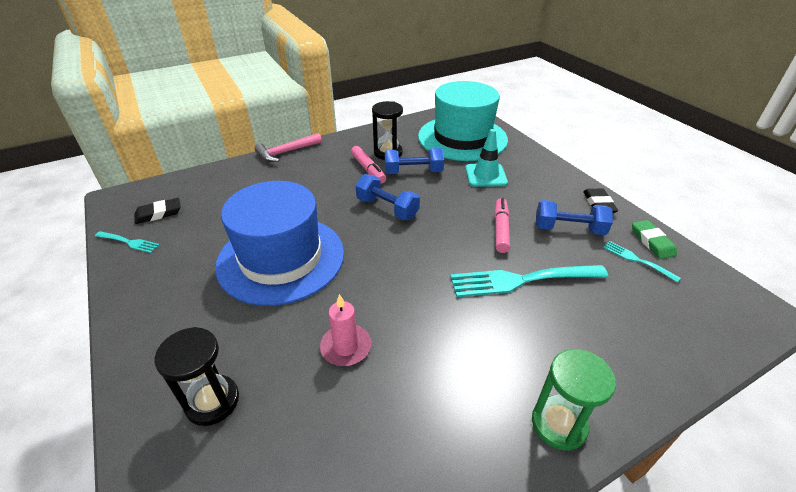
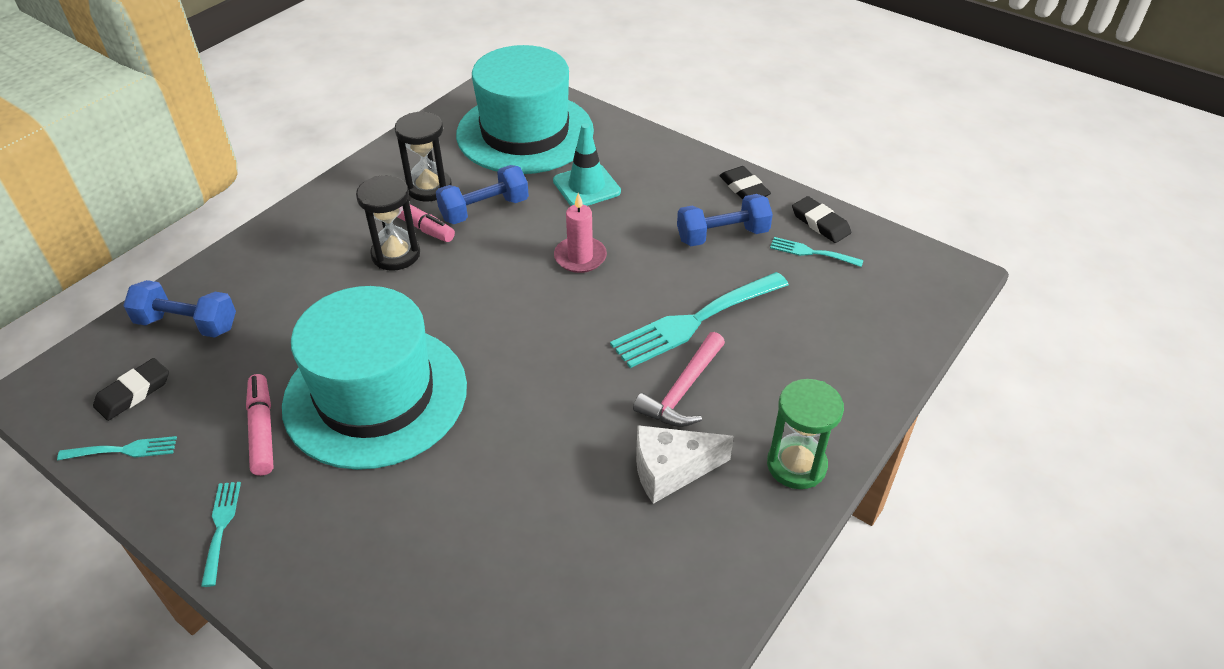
camera: 25 degrees left, 5 degrees up
(140, 306) = (221, 527): none -> turquoise fork
(212, 401) = (411, 593): black hourglass -> black hourglass (396, 254)
(281, 258) = (375, 395): blue hat -> turquoise hat
(286, 152) = (268, 230): pink hammer -> pink hammer (682, 391)
(346, 347) = (532, 473): pink candle -> pink candle (580, 257)
(387, 208) = (479, 277): blue dumbbell -> blue dumbbell (187, 324)
(449, 386) = (671, 470): none -> white cheese
(501, 229) = (642, 261): pink marker -> pink marker (262, 430)
(652, 242) = (820, 223): green eraser -> black eraser

